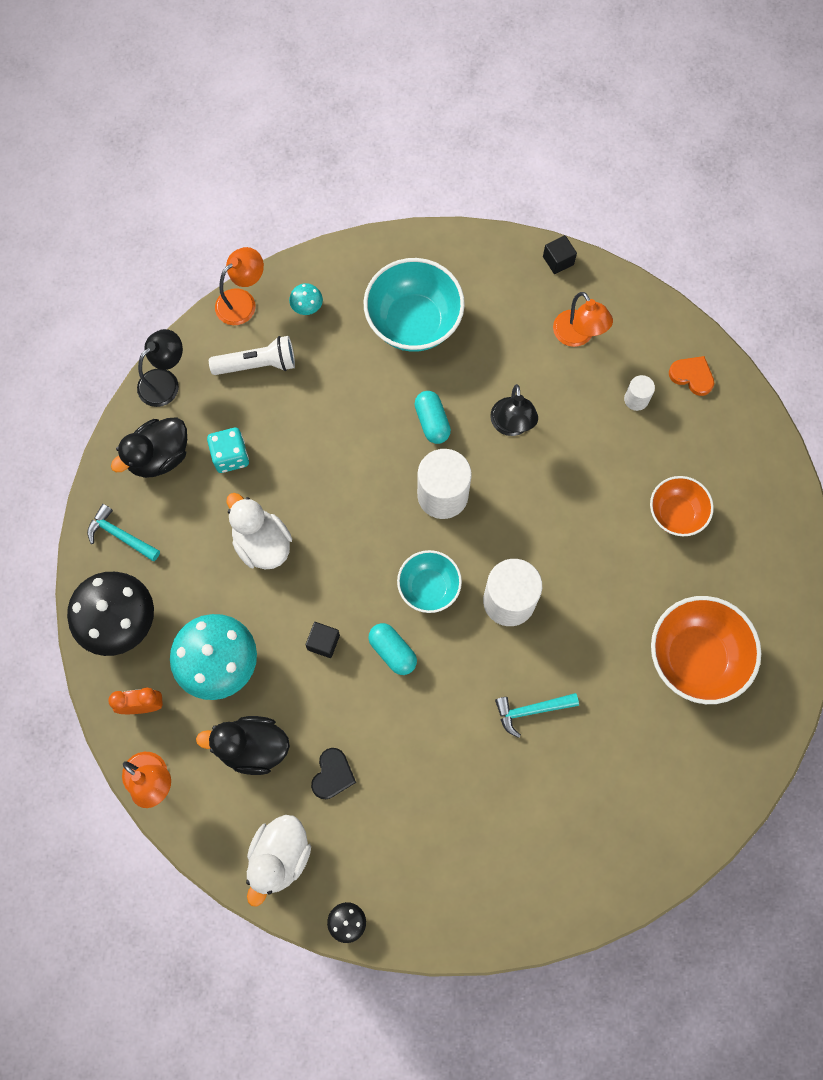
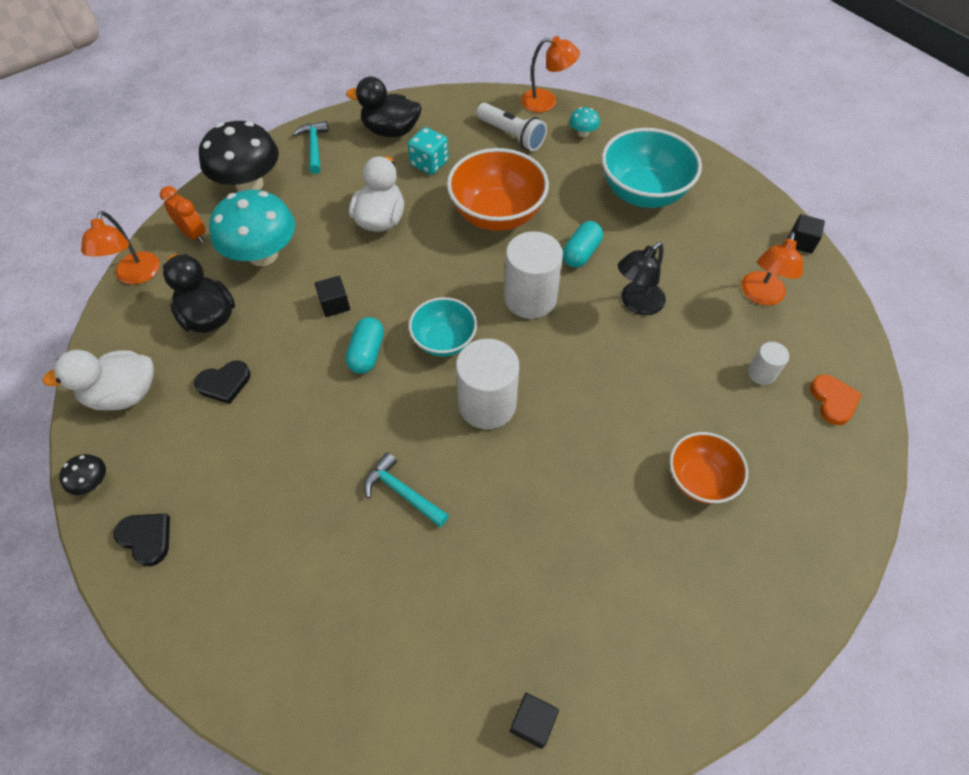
camera: 50 degrees right, 15 degrees down
(165, 381) = (447, 102): black lamp -> none
(427, 907) = (146, 538): none -> black heart
(695, 657) = (582, 603): orange bowl -> orange bowl (497, 214)
(739, 745) = (532, 722): none -> black cube

